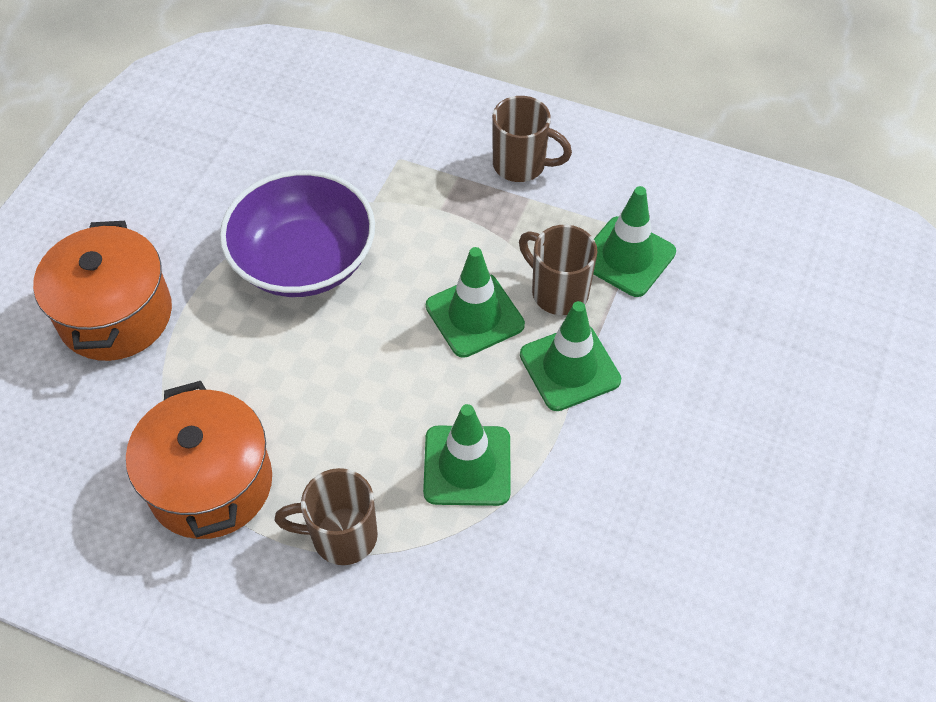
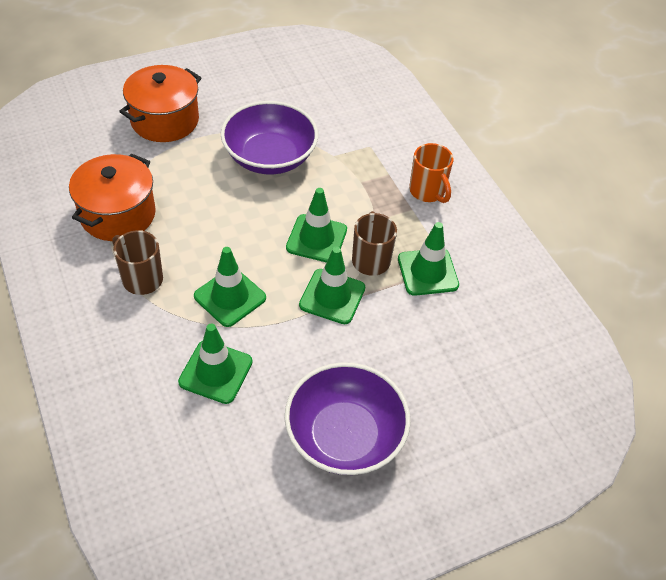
camera: 40 degrees right, 5 degrees down
(521, 165) = (427, 192): brown mug -> orange mug
(558, 564) = (215, 372): none -> green traffic cone
(760, 506) = (344, 435): none -> purple bowl

